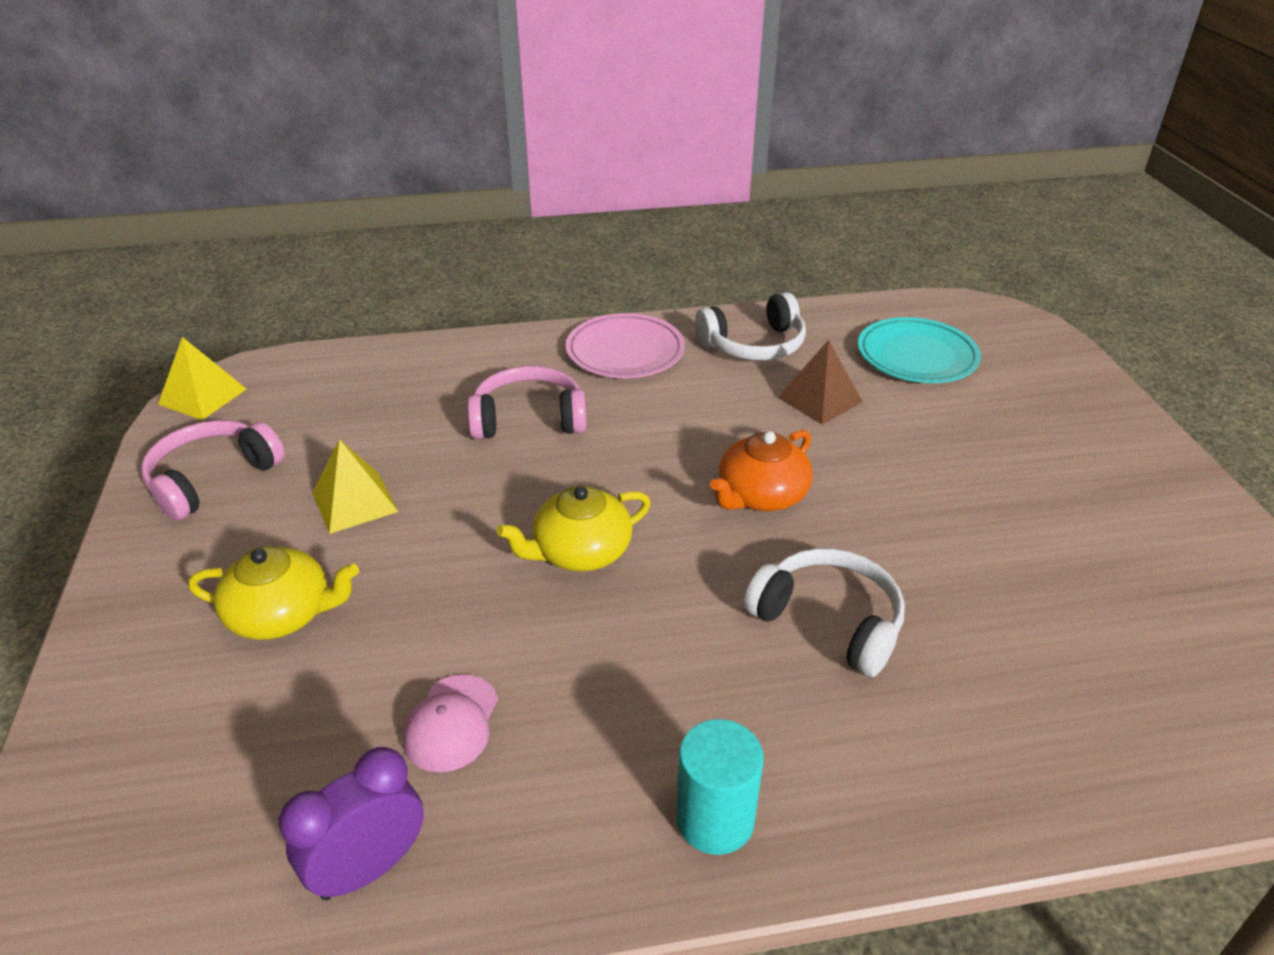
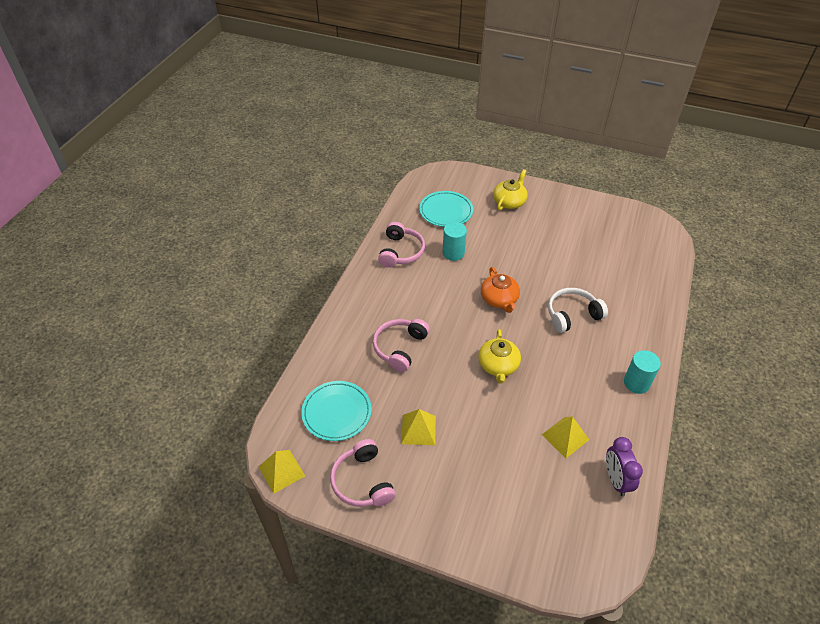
camera: 60 degrees left, 10 degrees up
(282, 614) = (478, 475): yellow teapot -> yellow teapot (509, 202)
(343, 405) = (336, 412): none -> turquoise plate
(451, 723) = (565, 437): pink cap -> yellow pyramid
(625, 351) = (372, 294): pink plate -> none
(754, 345) = (401, 252): white headphones -> pink headphones
(820, 399) = (453, 253): brown pyramid -> turquoise cylinder

